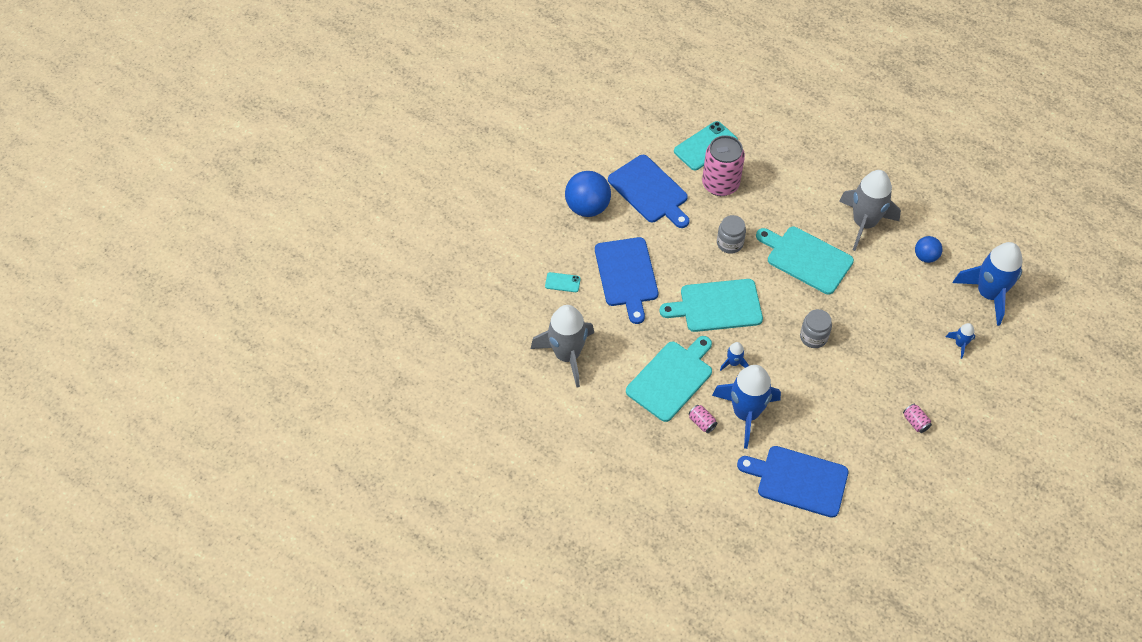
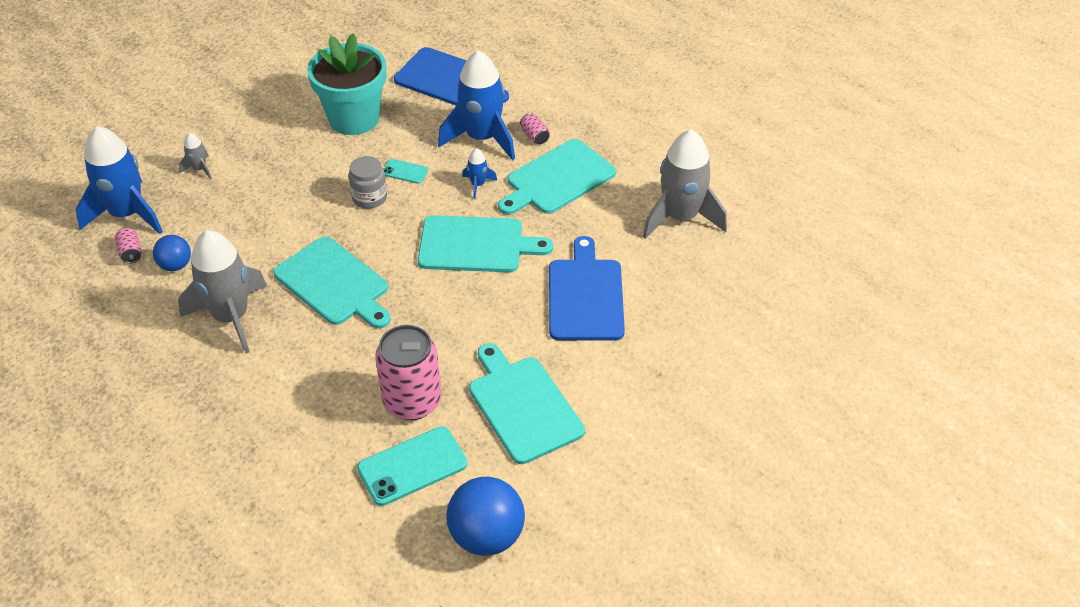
camera: 170 degrees left, 10 degrees down
(562, 282) = (675, 299): turquoise phone -> turquoise phone (405, 171)
(587, 207) = (623, 395): blue ball -> blue ball (486, 536)
(650, 191) = (523, 406): blue cutting board -> turquoise cutting board
(729, 243) = (430, 317): grey jar -> none
(862, 419) = (354, 118): none -> turquoise flower pot
(915, 422) = (298, 109): pink can -> pink can (131, 252)
(960, 344) = (199, 169): blue rocket -> grey rocket

